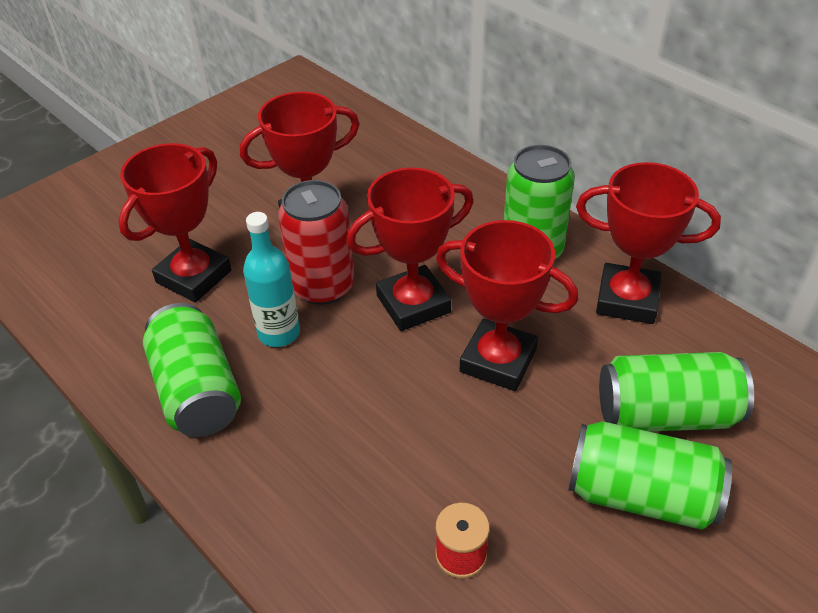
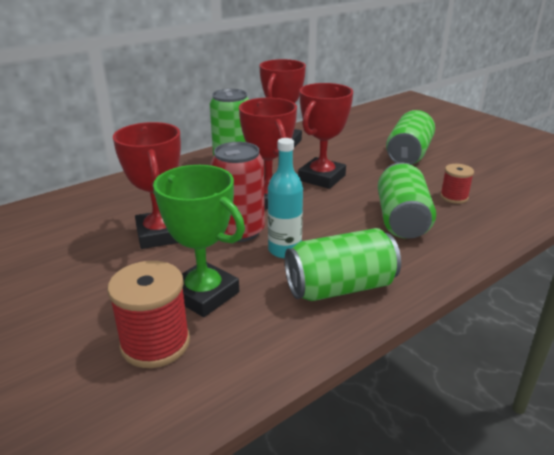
camera: 85 degrees left, 15 degrees down
(123, 257) = (155, 343): none -> red spool
(194, 276) = (204, 294): red trophy -> green trophy
(666, 414) = (360, 144): green can -> green can (402, 220)

